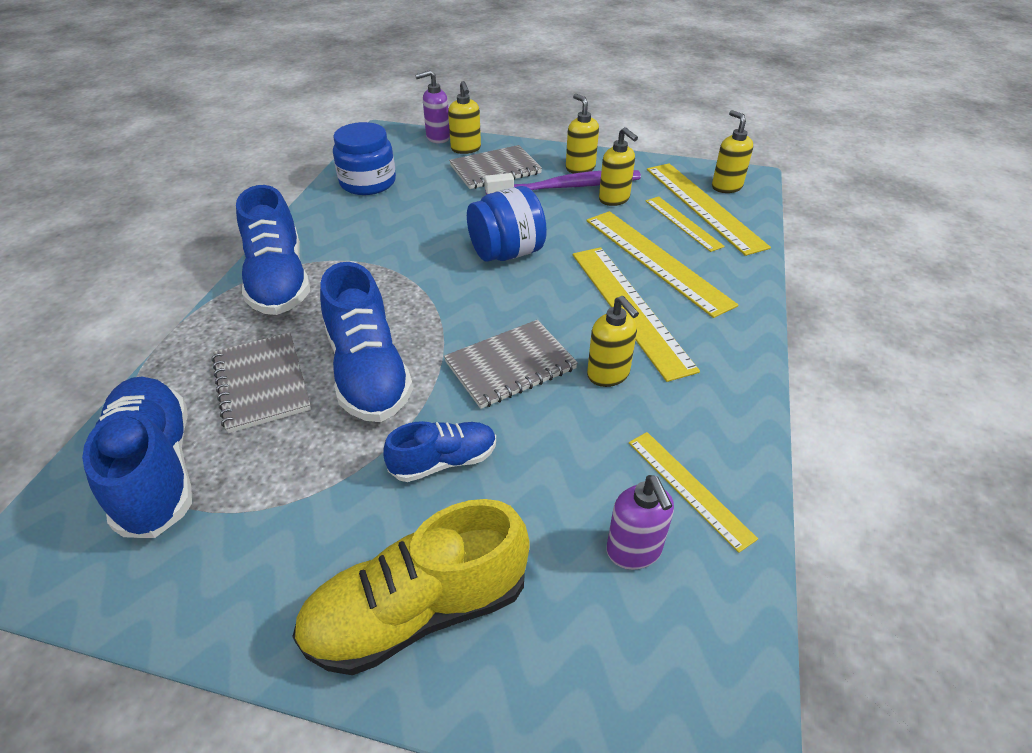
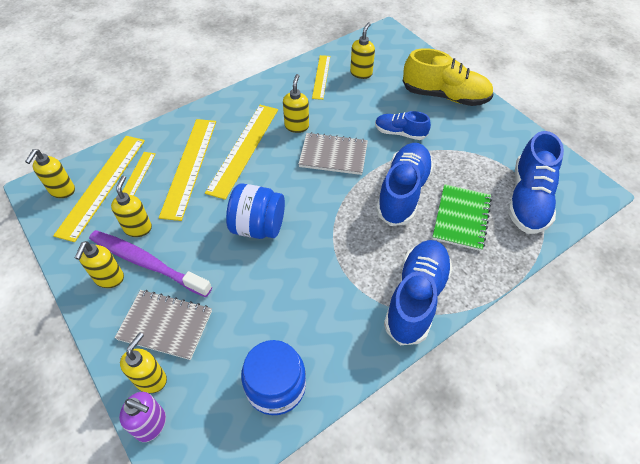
camera: 140 degrees left, 10 degrees up
(262, 383) = (461, 218): grey notebook -> green notebook
(634, 551) = (361, 73): purple soap dispenser -> yellow soap dispenser

